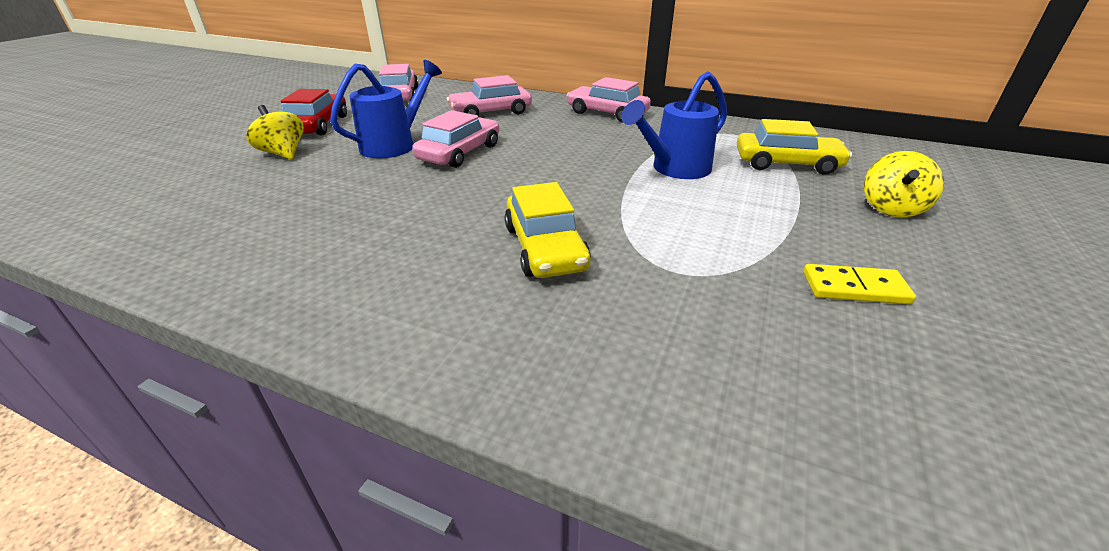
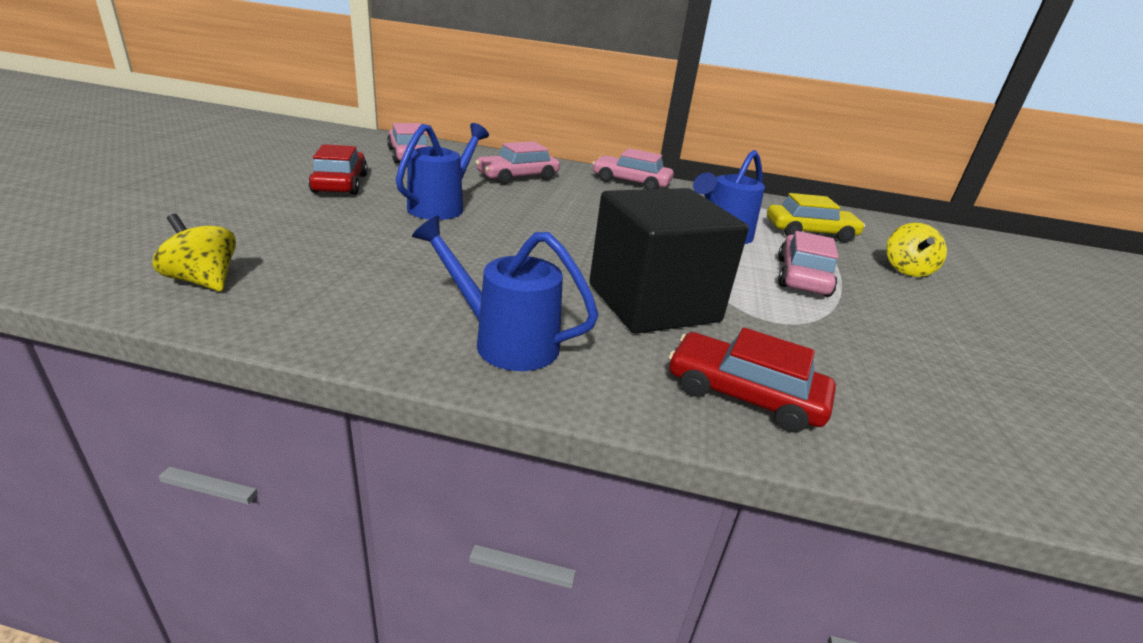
camera: 15 degrees left, 5 degrees down
(283, 153) = (325, 212): yellow spinning top -> yellow spinning top (203, 281)
(356, 289) = (505, 341): none -> blue watering can
(460, 153) = (514, 216): pink car -> pink car (802, 277)
(545, 247) = (653, 303): yellow car -> black cube
(582, 364) = (744, 394): none -> red car
(854, 288) = (911, 330): yellow domino -> none

